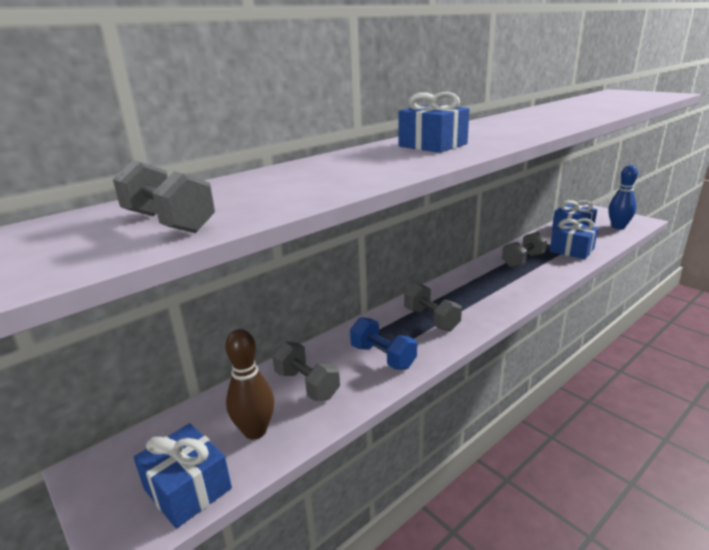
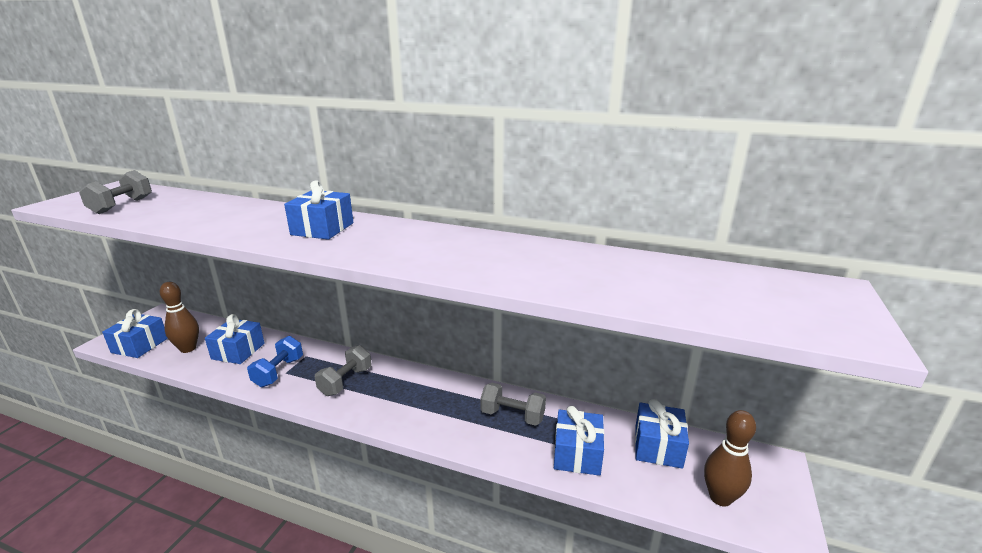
camera: 60 degrees right, 0 degrees up
(307, 385) = (238, 351): grey dumbbell -> blue gift
(618, 227) = (720, 497): blue bowling pin -> brown bowling pin

